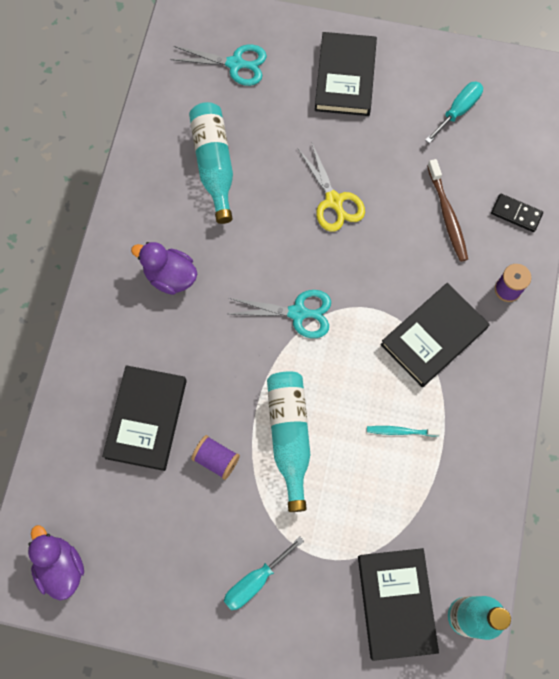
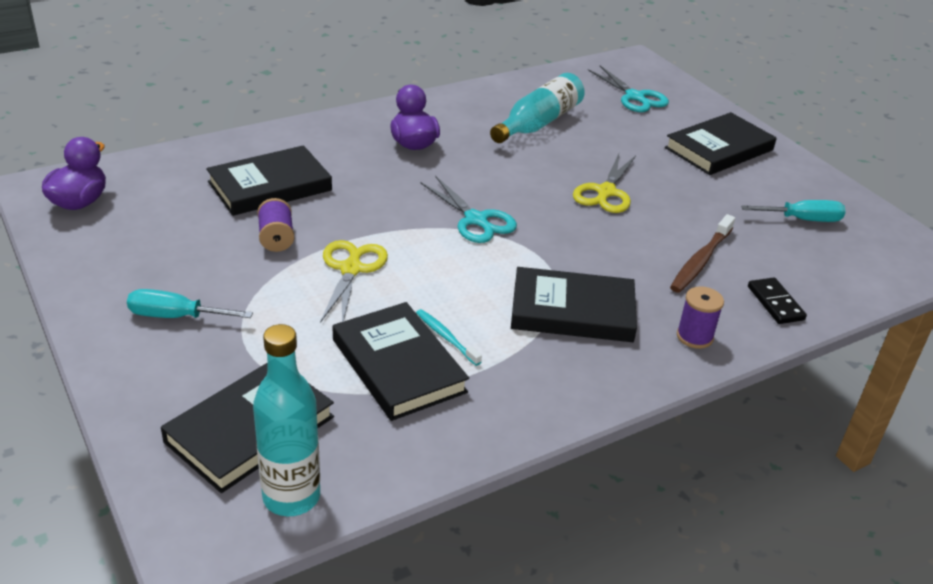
camera: 45 degrees right, 35 degrees down
(289, 436) = (351, 269): turquoise bottle -> yellow scissors
(405, 479) = (398, 366): none -> black book

